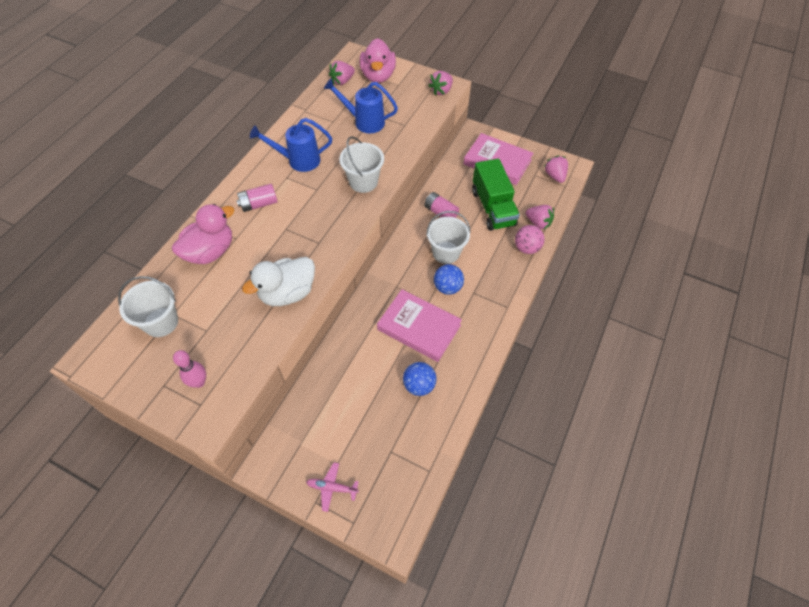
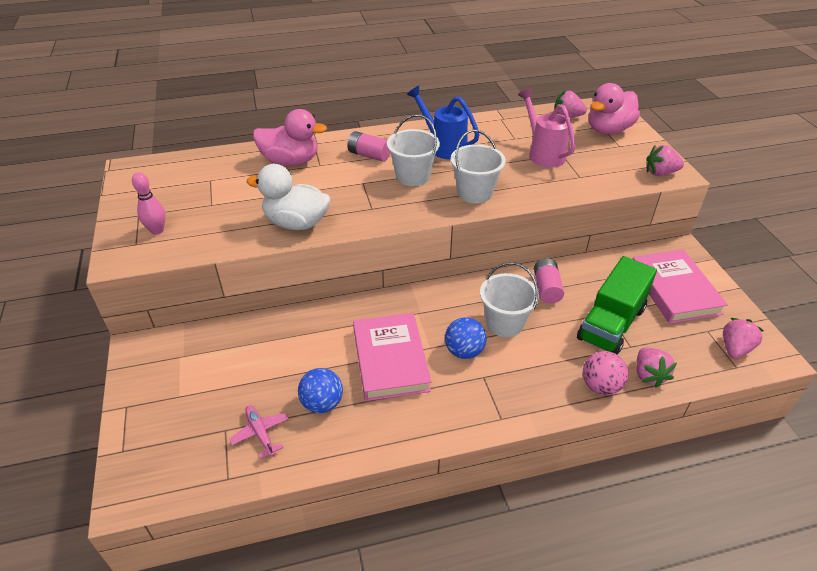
camera: 50 degrees right, 15 degrees down
(161, 322) = (196, 179): white bucket -> white bucket (413, 176)
(332, 488) = (150, 409): pink plane -> pink plane (260, 433)
(364, 122) = (543, 153): blue watering can -> pink watering can

